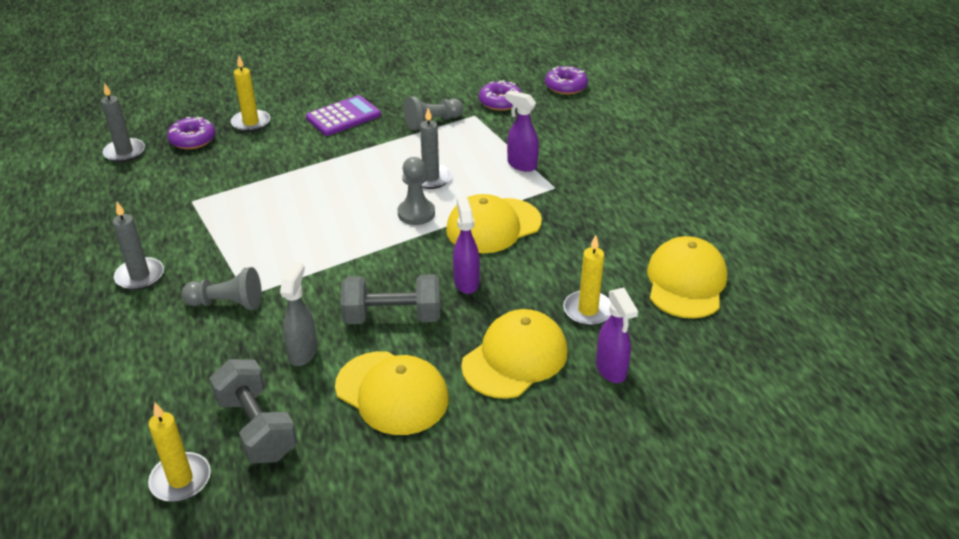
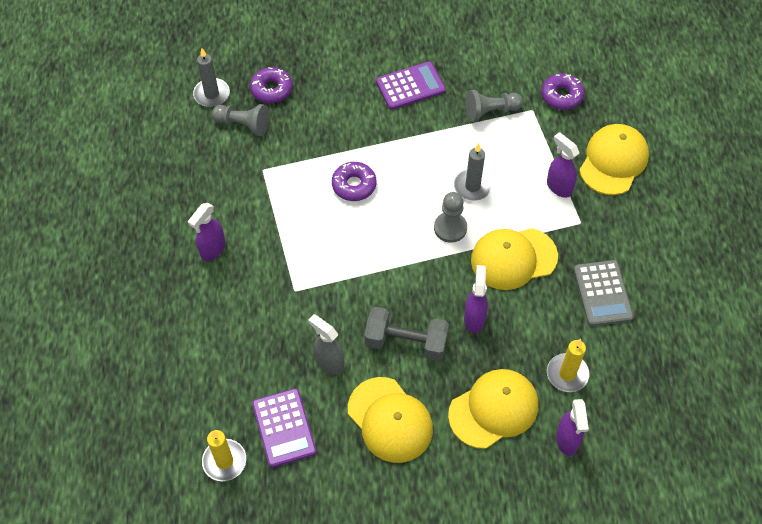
camera: 15 degrees right, 20 degrees up
(140, 276) = (212, 250): grey candle -> purple spray bottle
(227, 303) = (277, 296): grey pawn -> grey pawn (243, 125)
(251, 123) = (325, 77): yellow candle -> none
(257, 428) = (284, 428): grey dumbbell -> purple calculator
(303, 352) = (329, 362): grey spray bottle -> grey spray bottle turned 75 degrees counterclockwise
(566, 86) = (631, 86): purple donut -> purple donut (354, 185)
(599, 237) = (602, 293): none -> grey calculator
(686, 282) = (661, 363): yellow cap -> yellow cap (613, 161)

